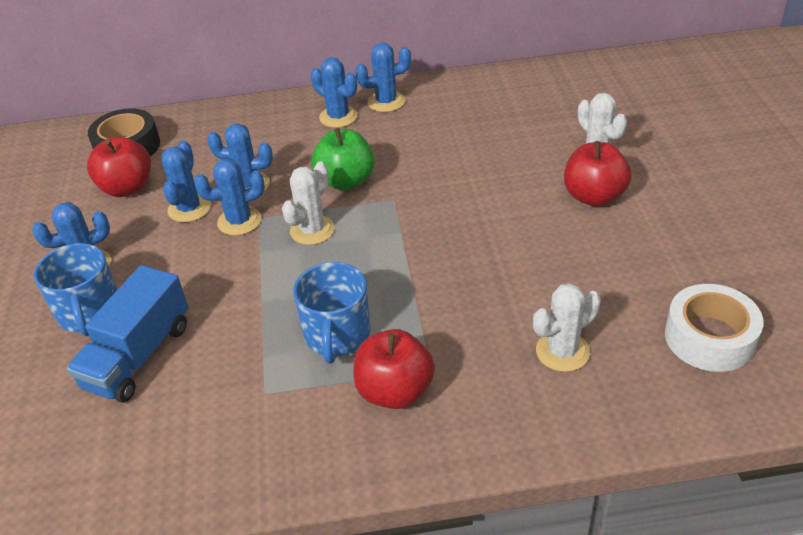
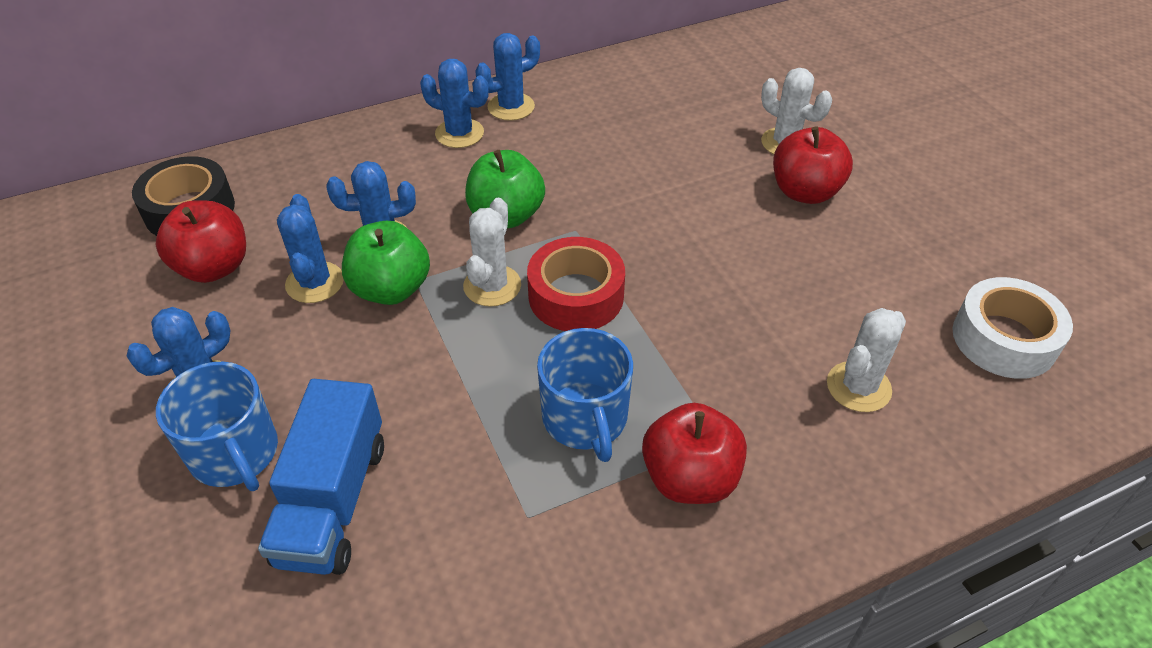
camera: 20 degrees left, 5 degrees up
(239, 221) = (391, 289): blue cactus -> green apple
(371, 247) = (576, 296): none -> red tape

